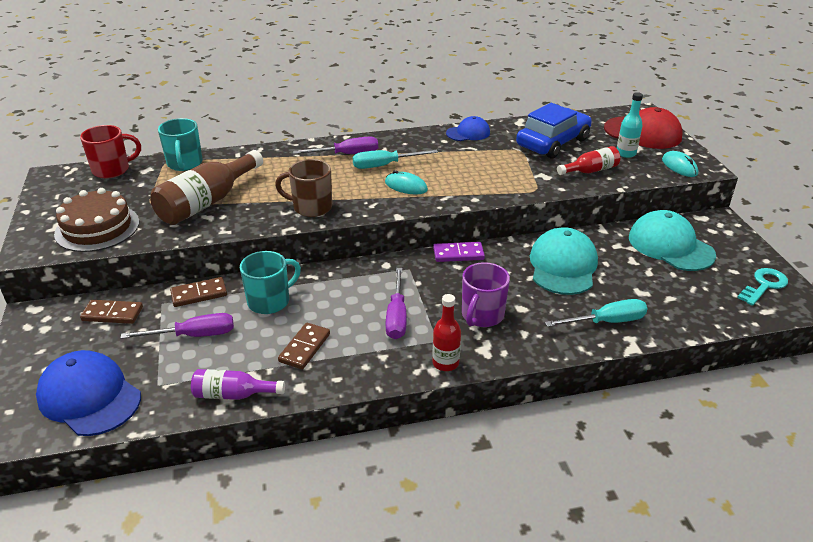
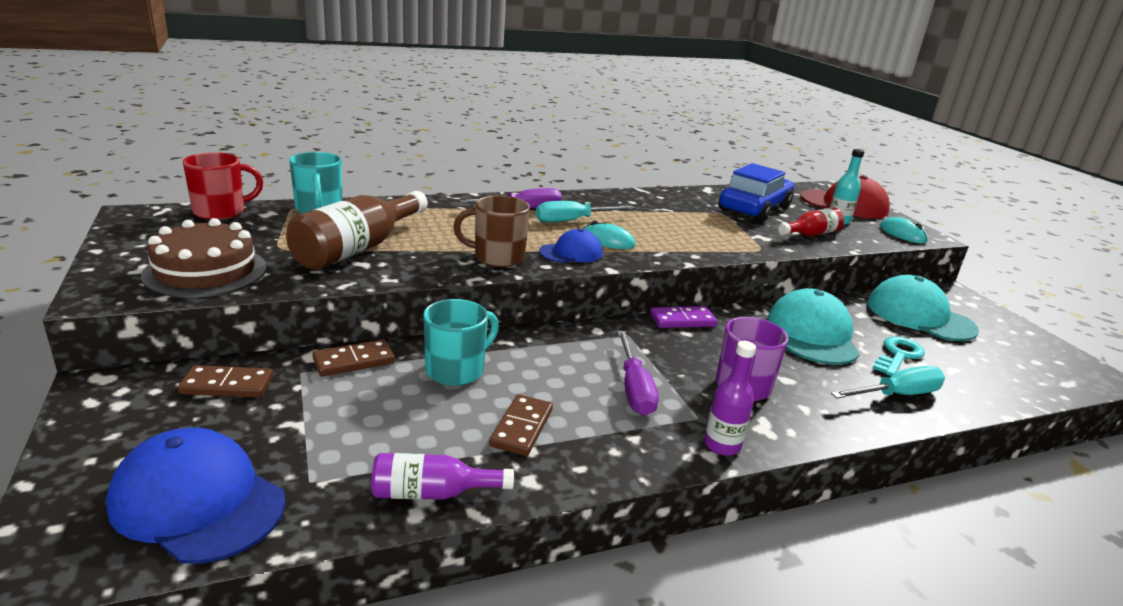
camera: 10 degrees left, 10 degrees down
(194, 335) = (355, 413): purple screwdriver -> none
(445, 363) = (722, 445): red bottle -> purple bottle
(468, 133) = (656, 196): blue cap -> blue cap (571, 252)
(764, 285) = (1046, 357): turquoise key -> turquoise key (898, 355)

